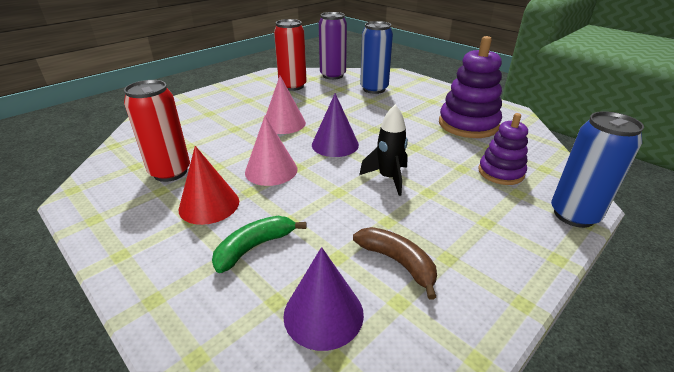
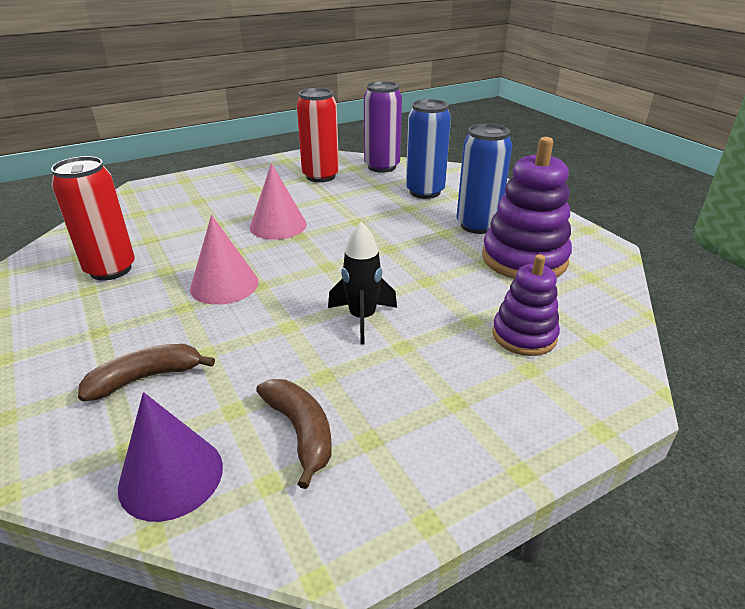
camera: 15 degrees right, 0 degrees up
(209, 205) = (128, 316): red cone -> none
(254, 247) = (146, 378): green banana -> brown banana
(335, 144) = (323, 262): purple cone -> none
(574, 215) = (590, 416): blue can -> blue can (477, 225)

